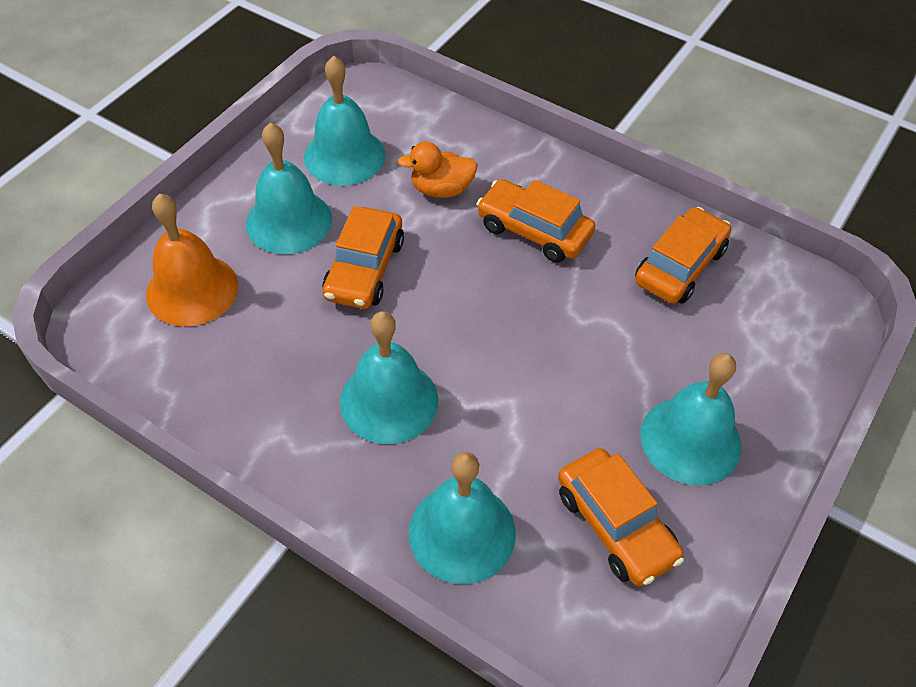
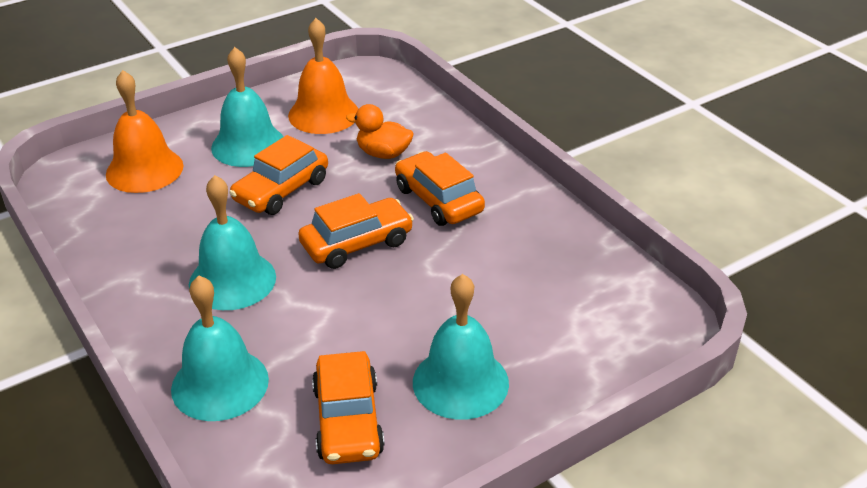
camera: 25 degrees right, 15 degrees down
(344, 156) = (323, 114): turquoise bell -> orange bell
(679, 266) = (548, 257): orange car -> orange car (357, 243)

